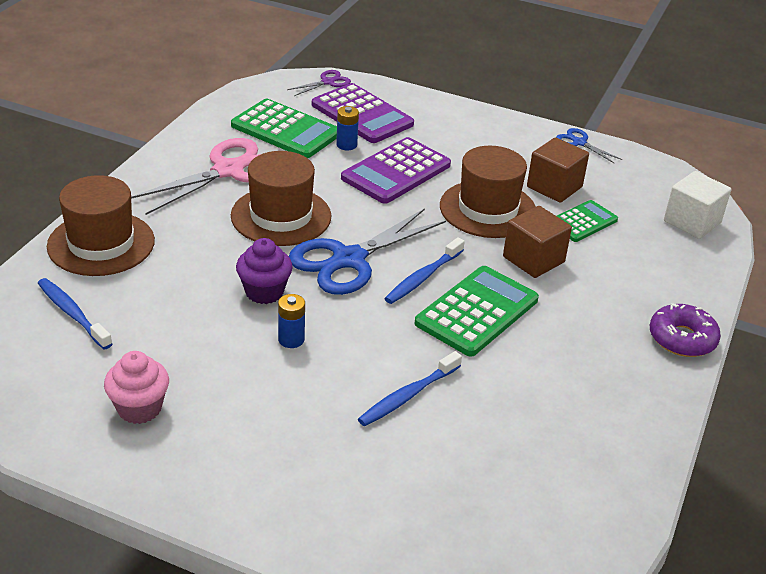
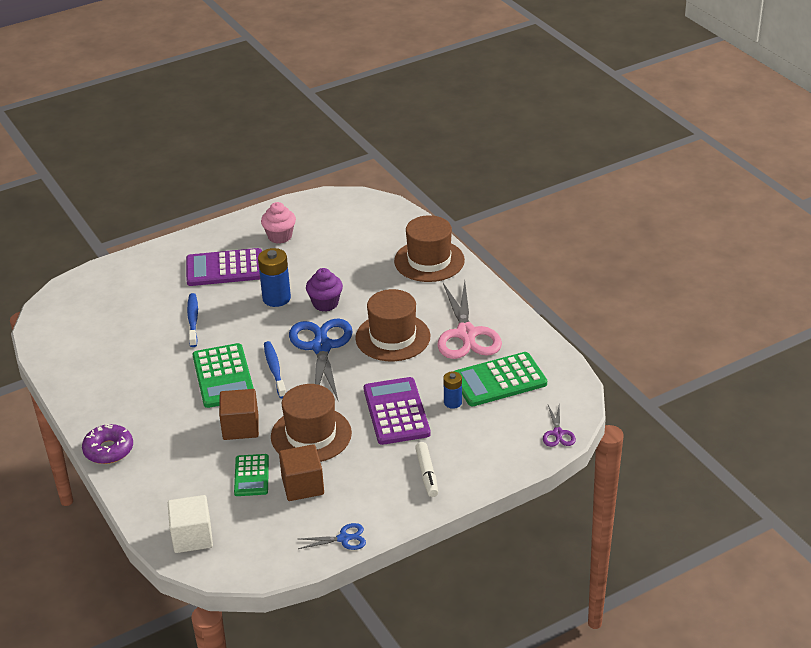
camera: 130 degrees right, 0 degrees up
(72, 314) = (373, 235): blue toothbrush -> none
(291, 339) = (276, 298): blue battery -> blue battery, size x1.70
(362, 114) = (490, 430): purple calculator -> purple calculator (225, 268)
(455, 128) = (427, 474): none -> white marker

